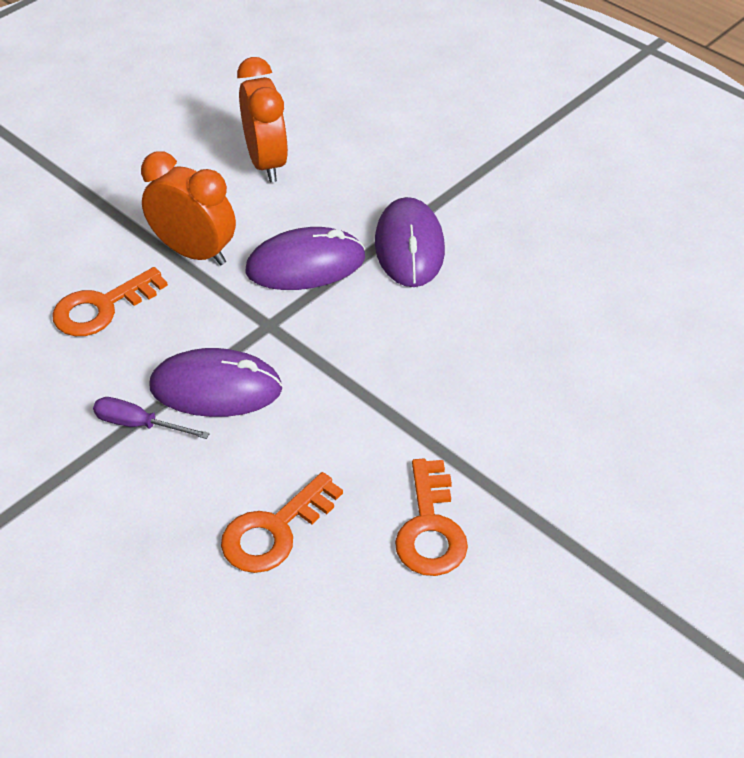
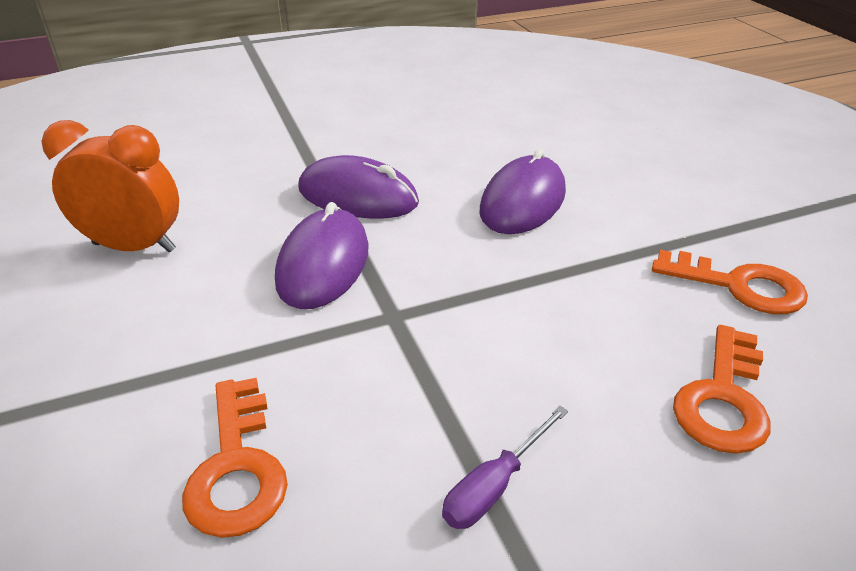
camera: 65 degrees left, 10 degrees down
(194, 252) = (219, 343): orange clock -> none
(216, 388) = (469, 387): purple mouse -> purple mouse (523, 201)
(274, 531) = (723, 399): orange key -> orange key turned 45 degrees clockwise

